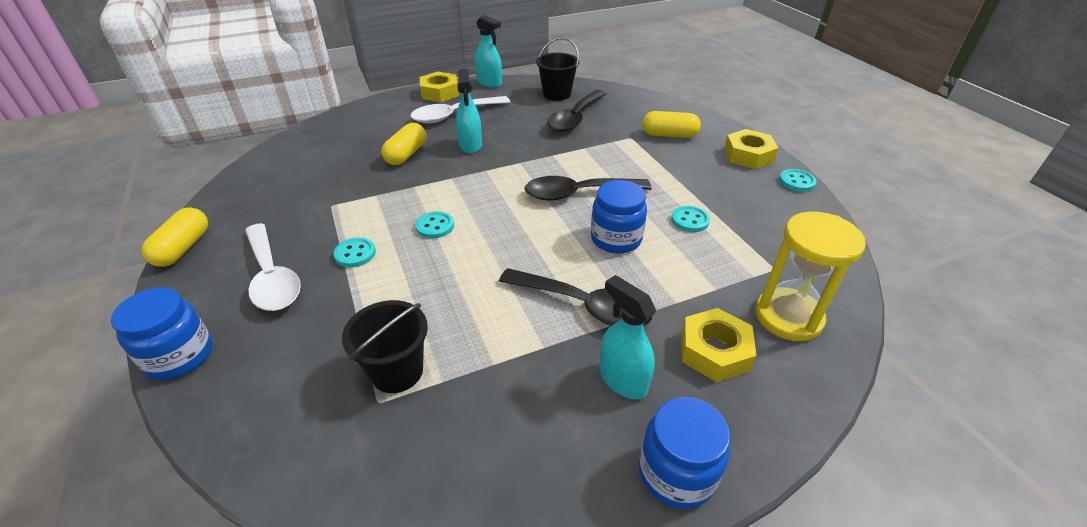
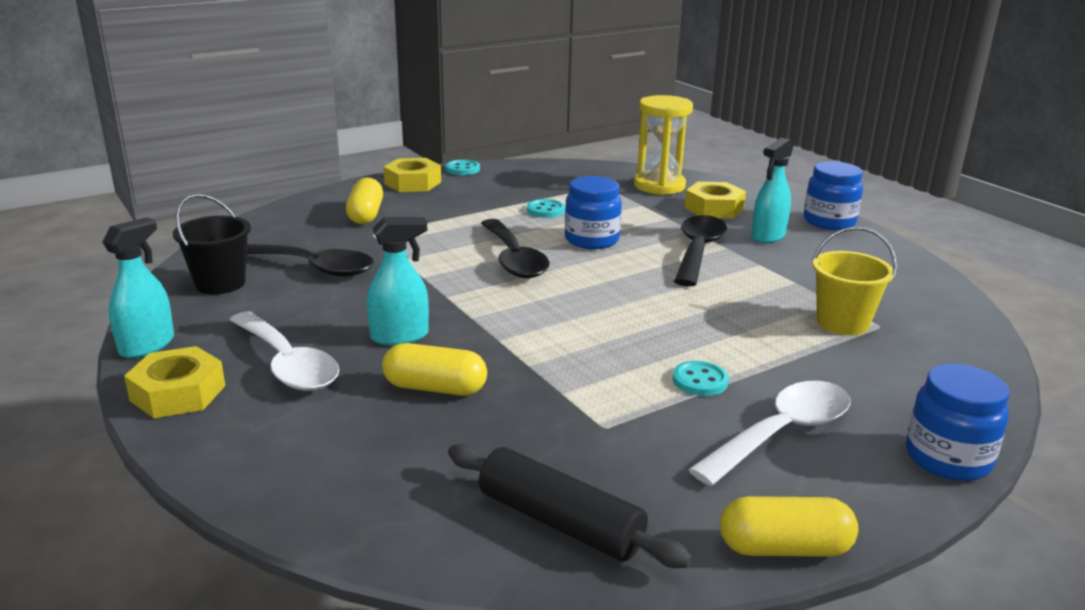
camera: 100 degrees left, 15 degrees down
(266, 182) = (560, 522): none -> black rolling pin
(397, 371) = (842, 323): black bucket -> yellow bucket
(435, 226) = (616, 336): turquoise button -> none

